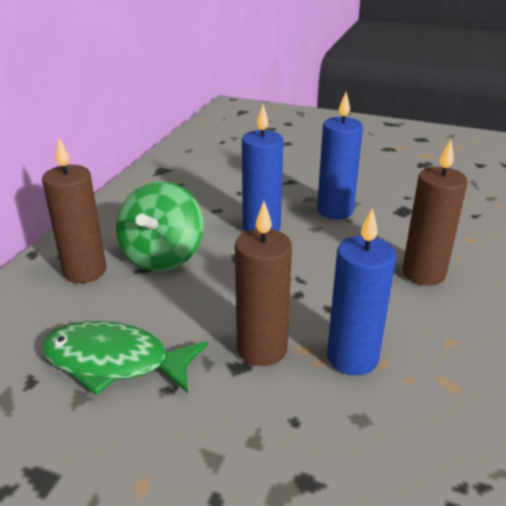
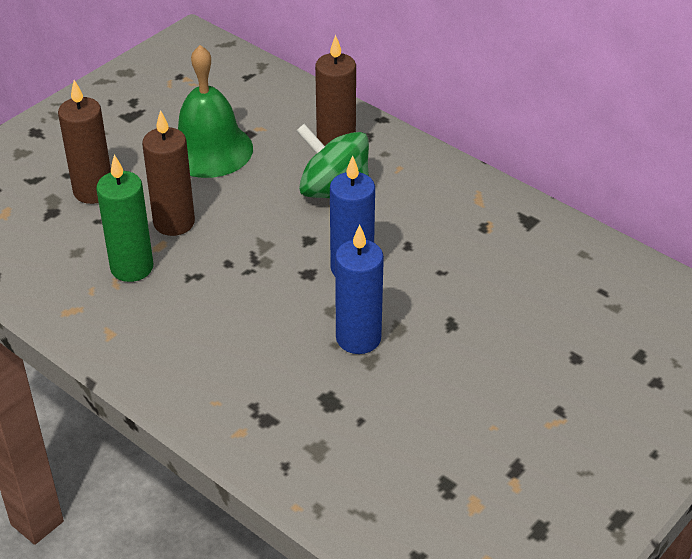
camera: 110 degrees right, 10 degrees up
(114, 362) = (209, 150): green fish -> green bell
(352, 358) = (132, 268): blue candle -> green candle
(423, 273) = (204, 359): brown candle -> brown candle (93, 191)

